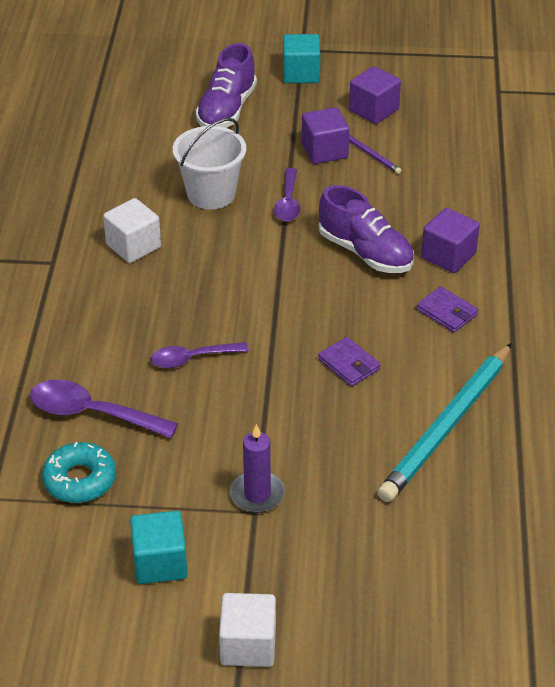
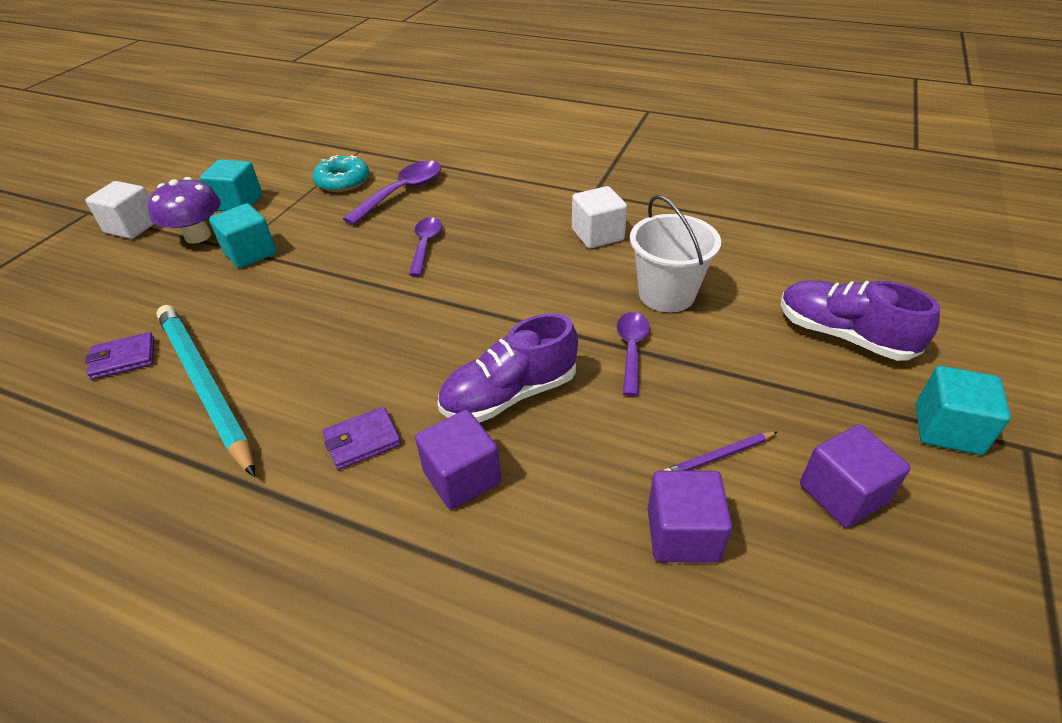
camera: 110 degrees right, 0 degrees up
(244, 562) = (198, 236): none -> purple mushroom
(257, 494) = (250, 253): purple candle -> turquoise cube
(288, 203) = (631, 349): purple spoon -> purple spoon turned 75 degrees clockwise
(324, 151) = (736, 408): purple cube -> purple cube (682, 534)
(349, 364) = (345, 337): purple wallet -> purple wallet (124, 359)

